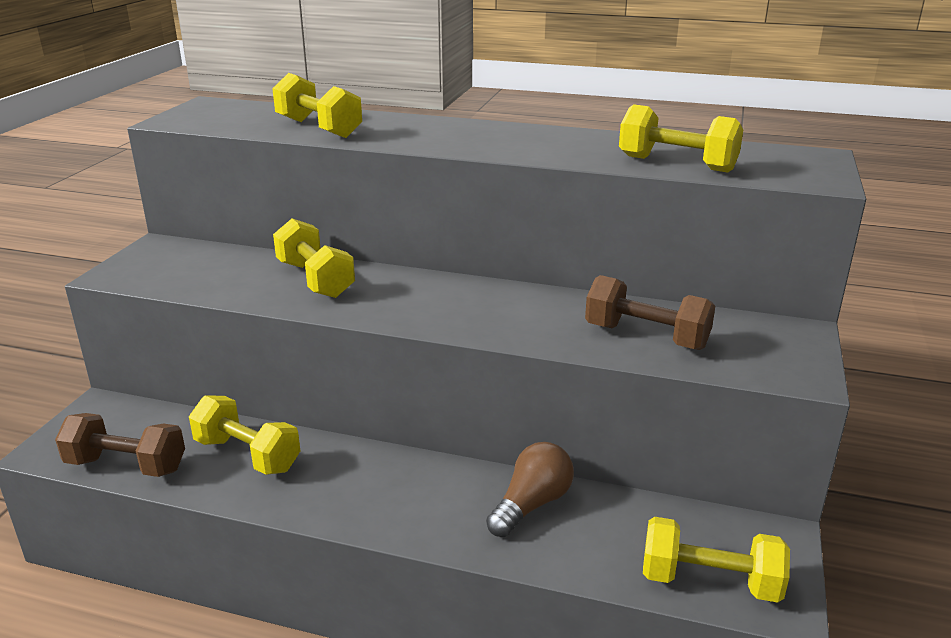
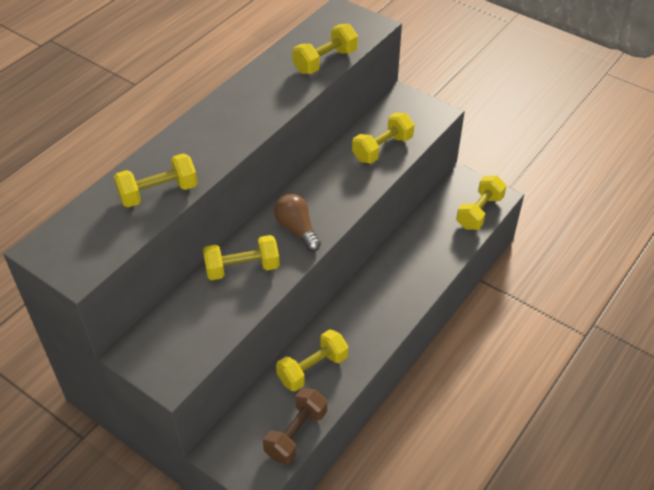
camera: 70 degrees left, 20 degrees up
(531, 504) = (408, 254): brown light bulb -> brown light bulb (297, 229)
(646, 336) = (382, 148): brown dumbbell -> yellow dumbbell

